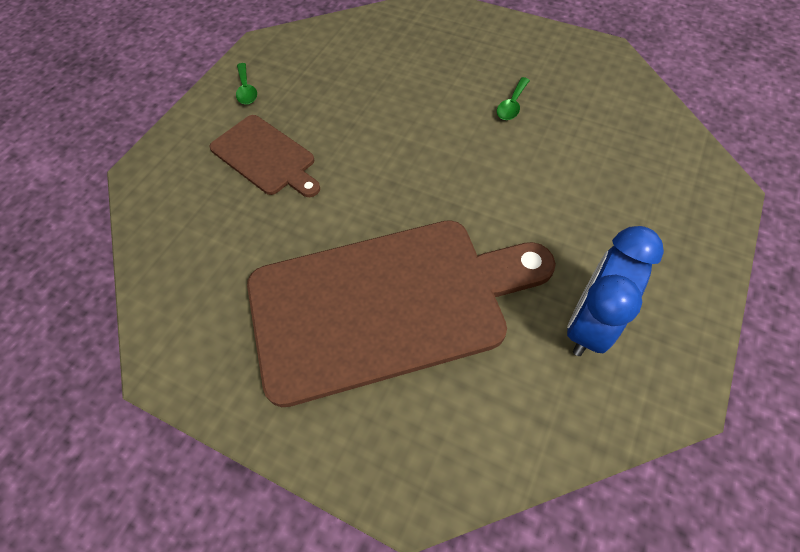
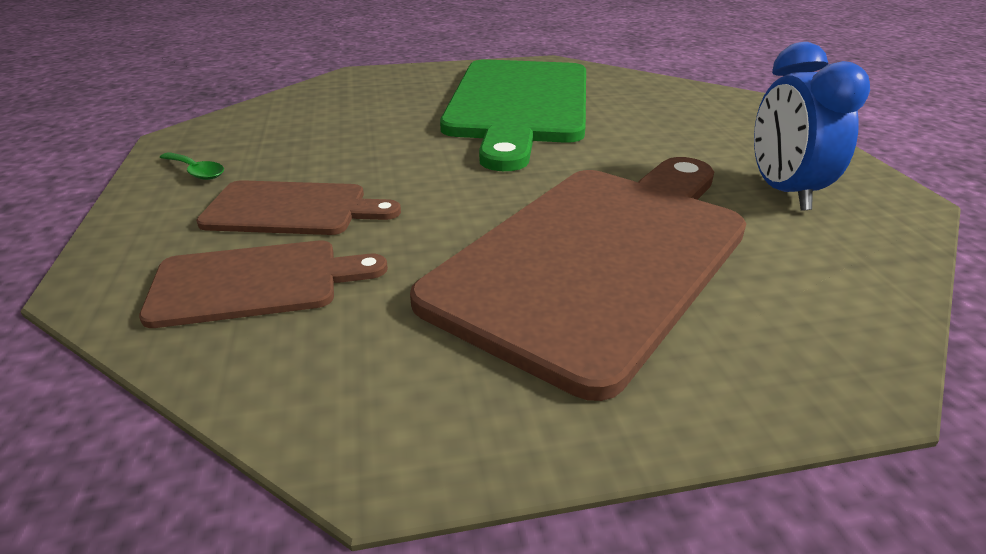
camera: 40 degrees left, 25 degrees down
(202, 213) = (255, 282): none -> brown cutting board
(512, 105) = (519, 104): green spoon -> green cutting board

